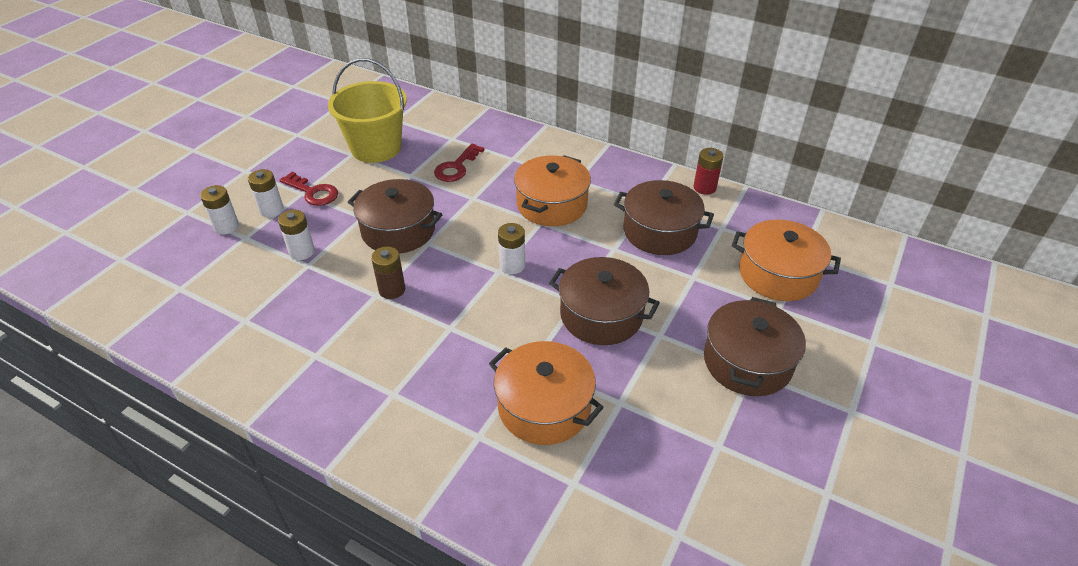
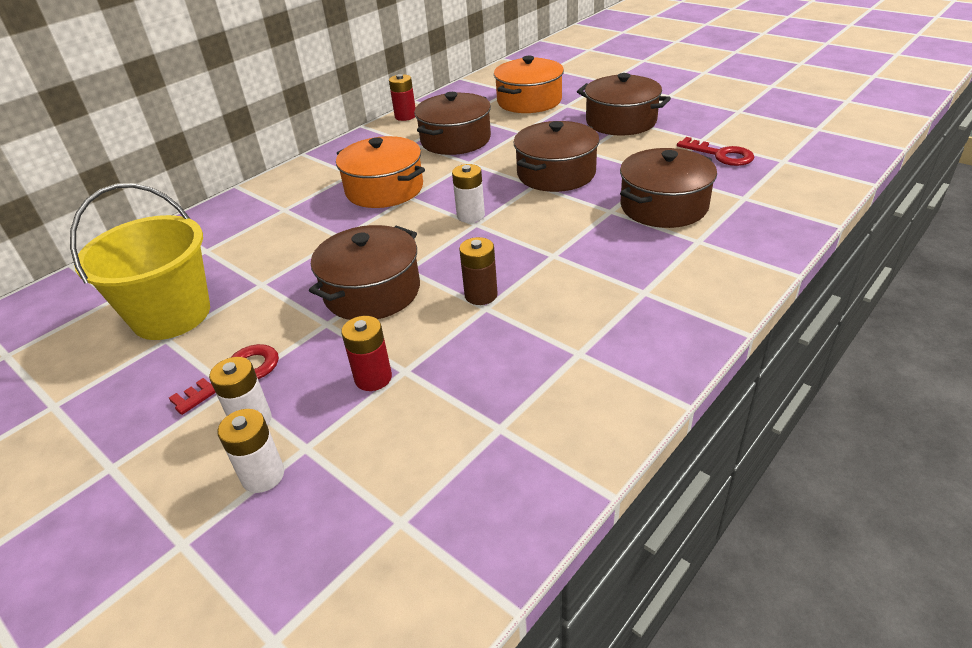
camera: 75 degrees left, 5 degrees down
(302, 252) = (373, 378): white battery -> red battery
(456, 167) = (272, 247): red key -> red key (721, 155)
(544, 407) = (663, 206): orange pot -> brown pot

